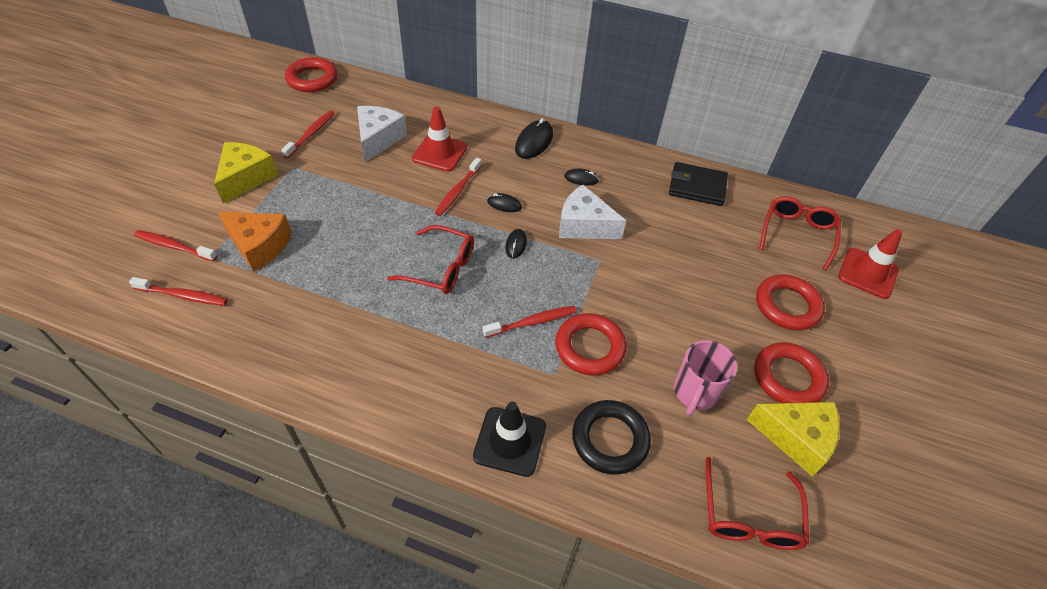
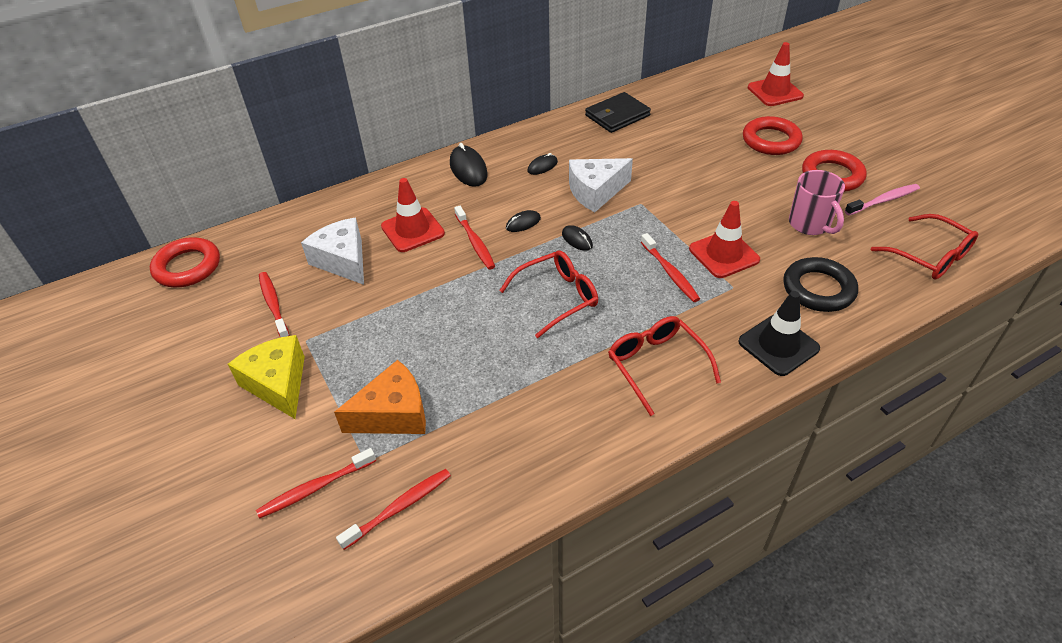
camera: 45 degrees left, 5 degrees down
(532, 322) = (670, 272): red toothbrush -> red toothbrush turned 135 degrees clockwise
(589, 347) = (724, 254): red ring -> red traffic cone
(796, 438) = (883, 200): yellow cheese -> pink toothbrush
(797, 234) = (711, 99): red glasses -> red glasses (656, 365)

